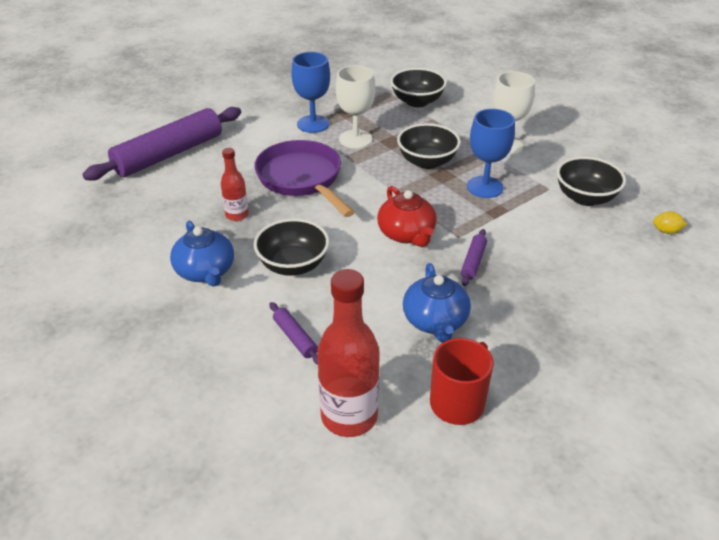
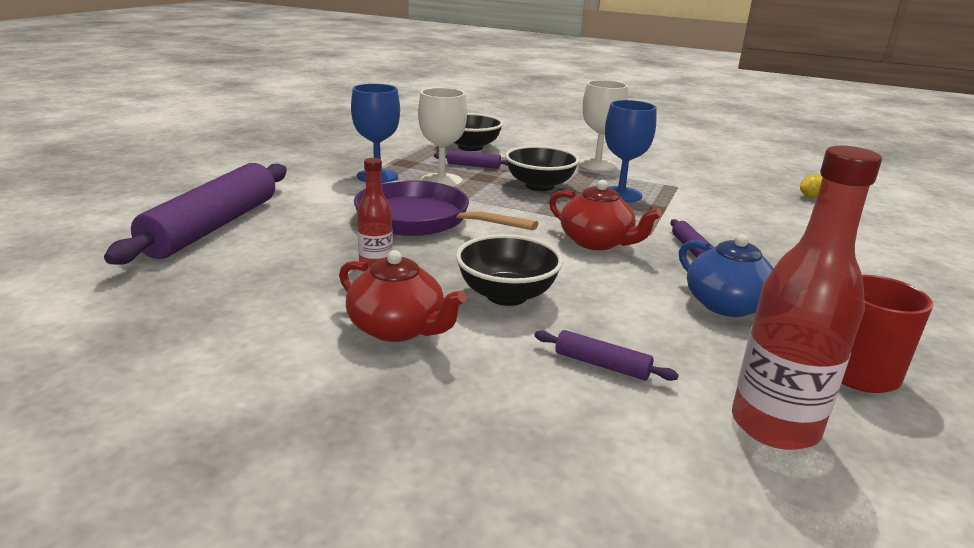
camera: 30 degrees left, 15 degrees down
(205, 271) = (398, 328): blue teapot -> red teapot
(397, 126) = (473, 166): none -> purple rolling pin
(585, 198) = (716, 187): black bowl -> none

